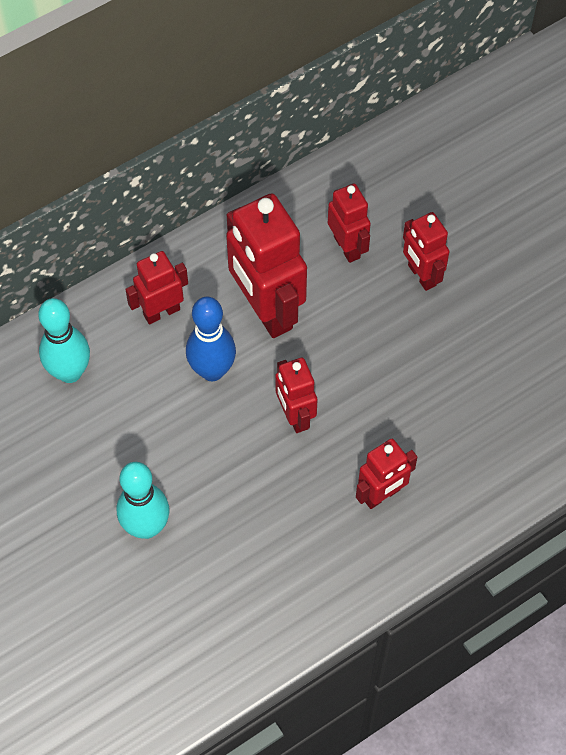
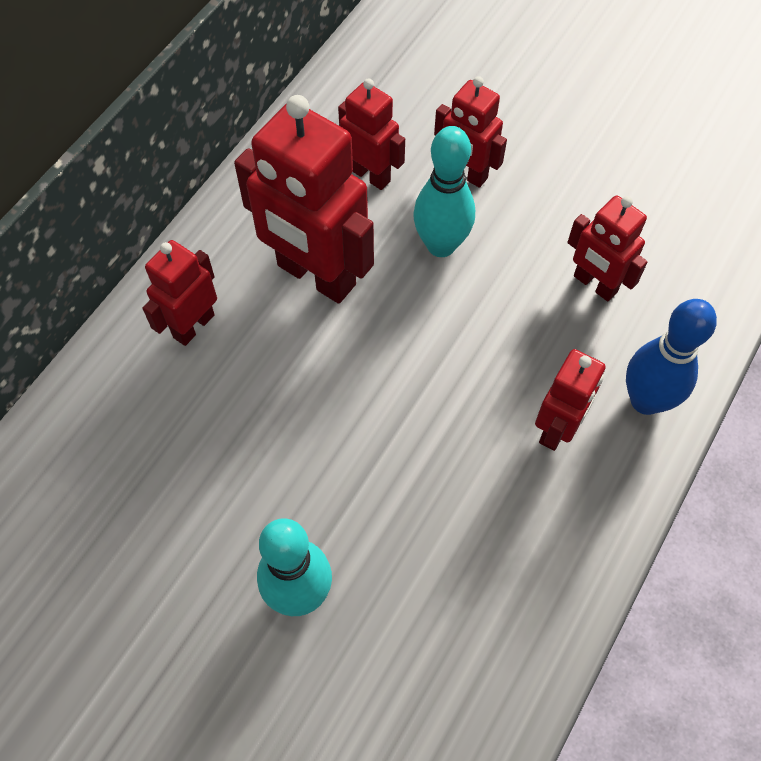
camera: 25 degrees left, 0 degrees up
(70, 372) = (112, 442): turquoise bowling pin -> turquoise bowling pin (441, 245)
(212, 370) = (287, 368): blue bowling pin -> blue bowling pin (646, 400)
(295, 416) = (410, 380): red robot -> red robot (594, 284)

